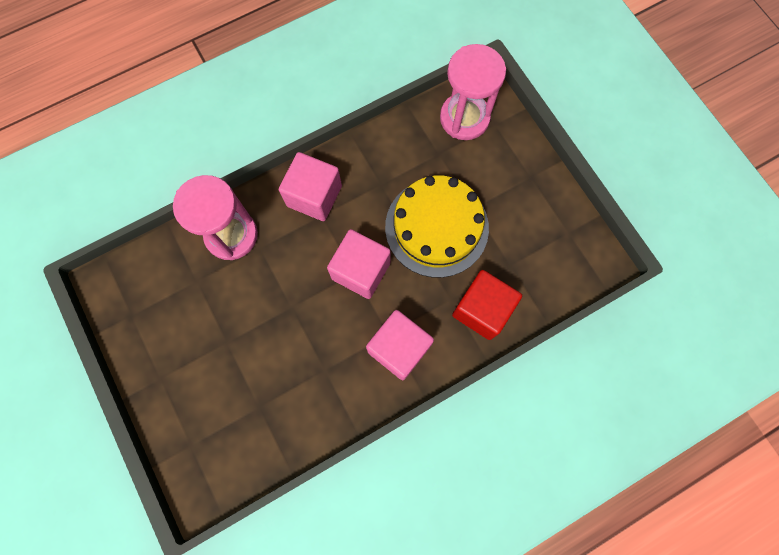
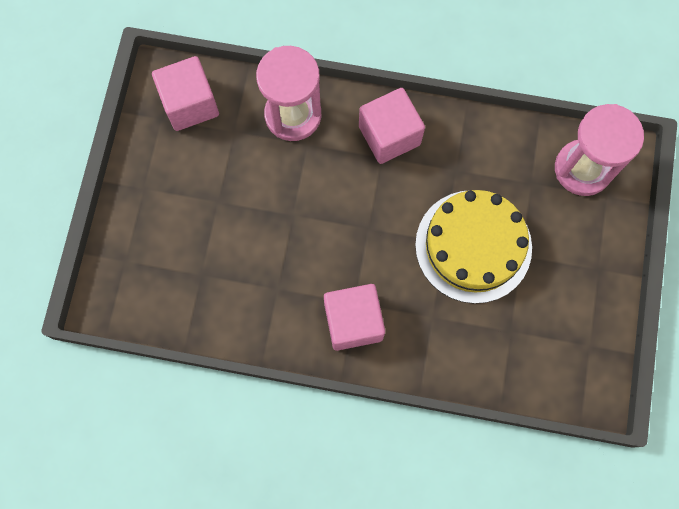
camera: 40 degrees right, 0 degrees up
(361, 270) = (376, 231): pink cube -> pink cube (190, 104)
(482, 310) = (452, 348): red cube -> none

